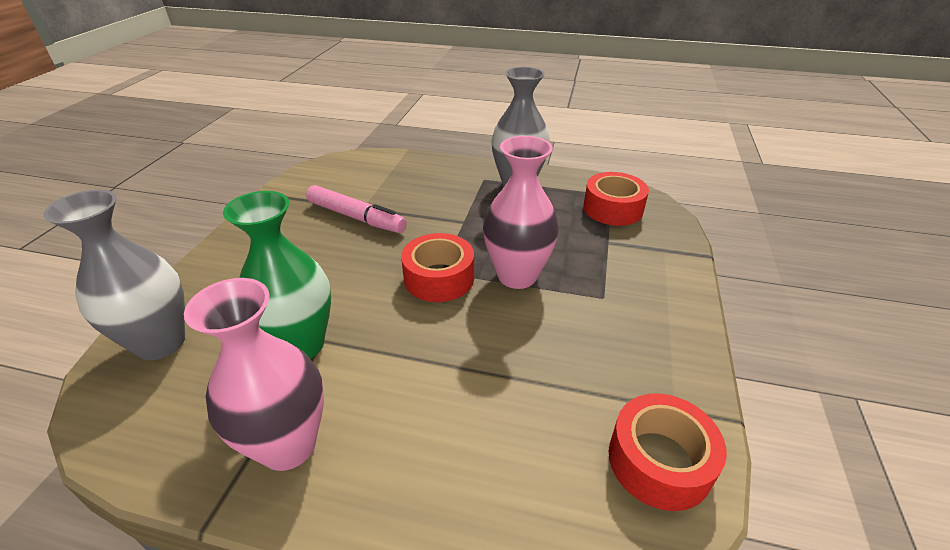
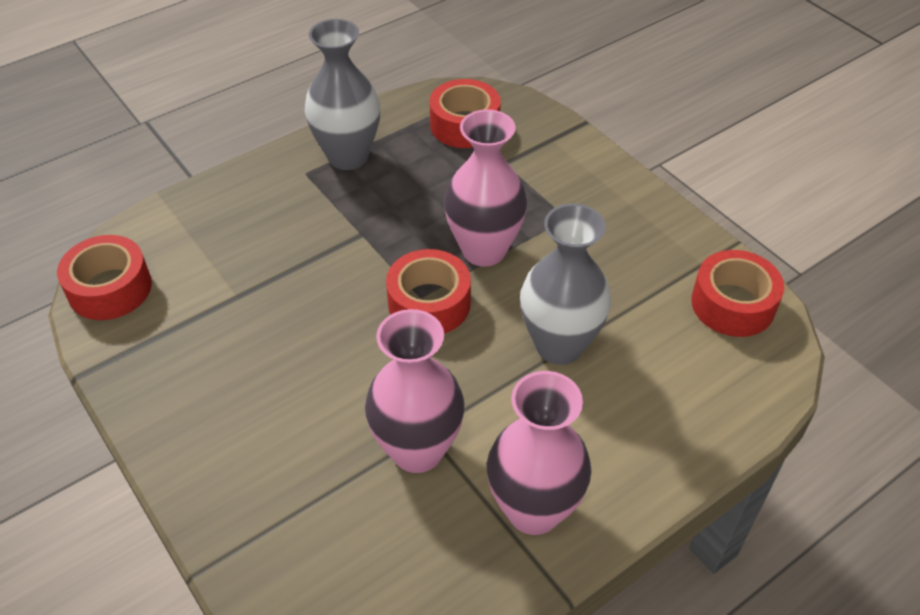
camera: 50 degrees left, 10 degrees up
(160, 343) = (298, 565): grey vase -> grey vase (559, 345)
(301, 344) = (417, 450): green vase -> pink vase
(325, 170) = (110, 288): none -> red tape
(356, 217) = (251, 311): pink marker -> none

